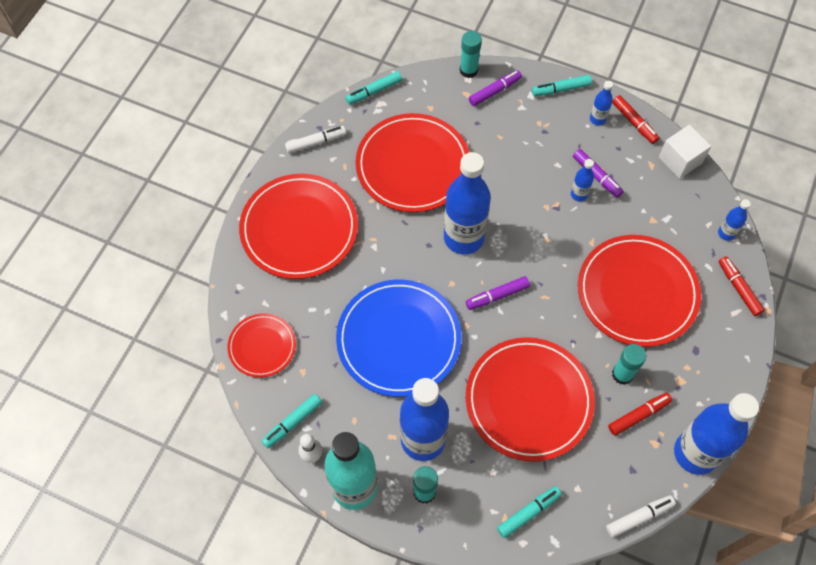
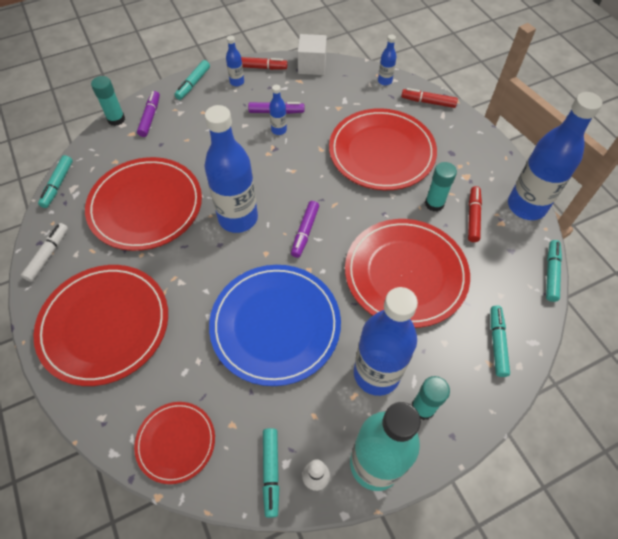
camera: 50 degrees left, 5 degrees down
(639, 517) = (551, 273): white marker -> turquoise marker

